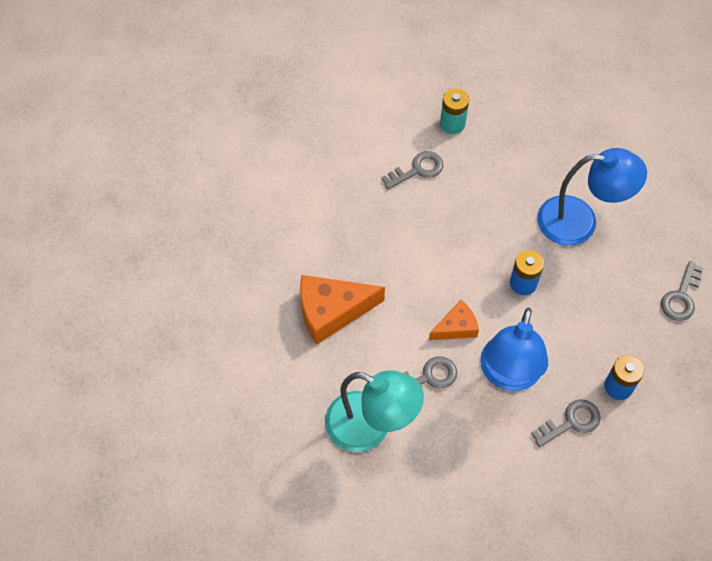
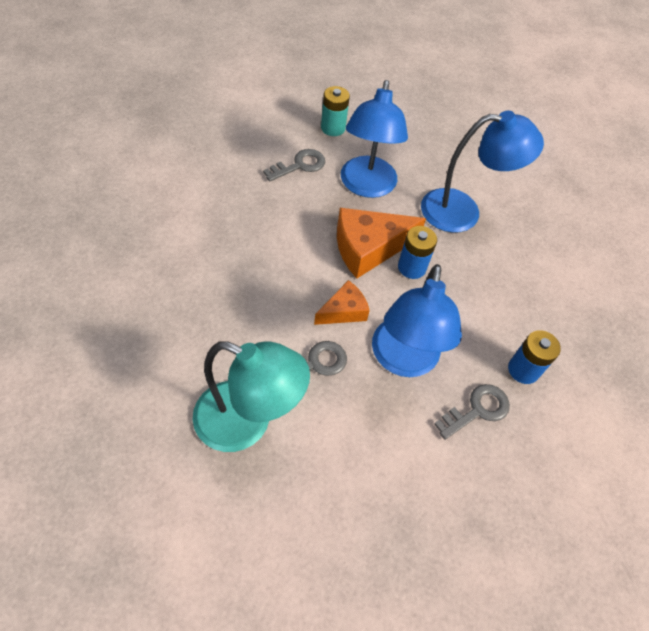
camera: 10 degrees left, 5 degrees down
(331, 311) = (206, 296): orange cheese -> orange cheese (368, 248)
(484, 194) = (366, 186): none -> blue lamp
(681, 297) = (572, 279): grey key -> none

